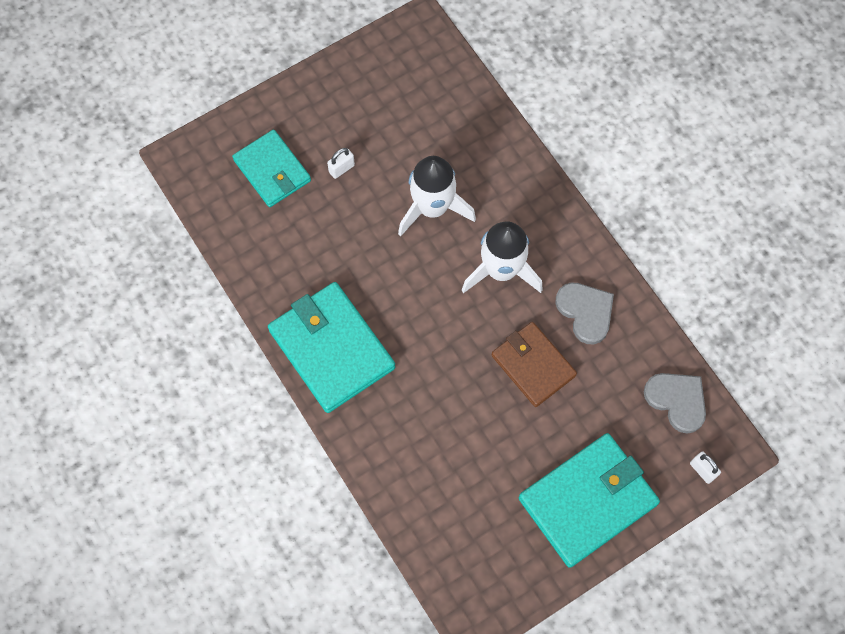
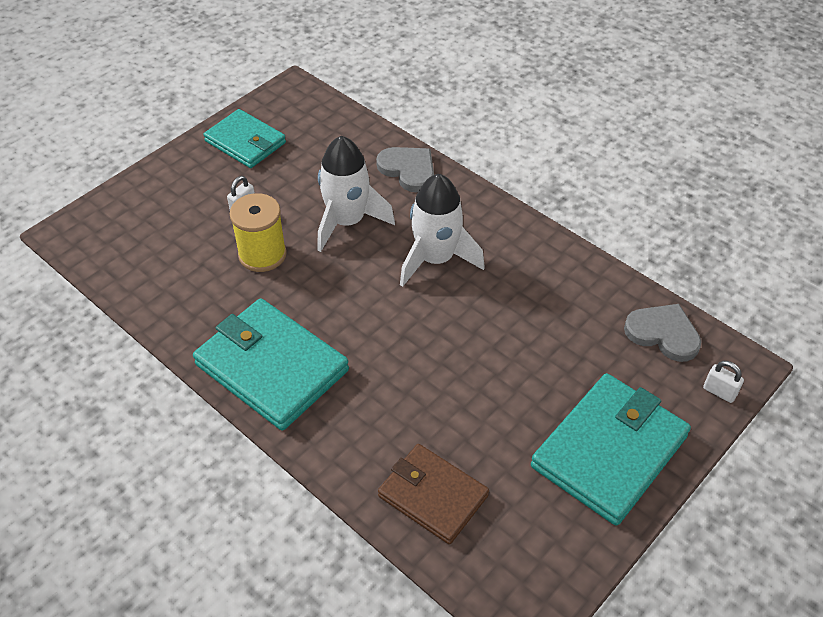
camera: 15 degrees left, 20 degrees down
(272, 170) = (169, 223): turquoise wallet -> turquoise wallet (245, 142)
(348, 226) = (262, 254): none -> yellow spool
(533, 365) = (499, 335): brown wallet -> brown wallet (433, 495)
(585, 312) = (536, 277): grey heart -> grey heart (408, 170)

